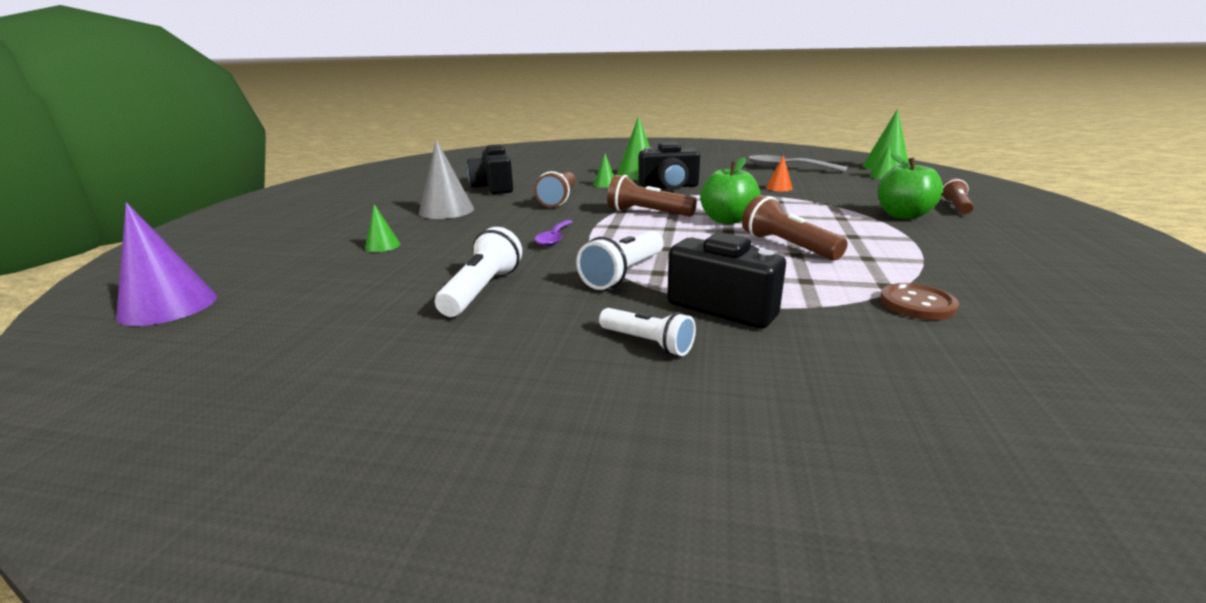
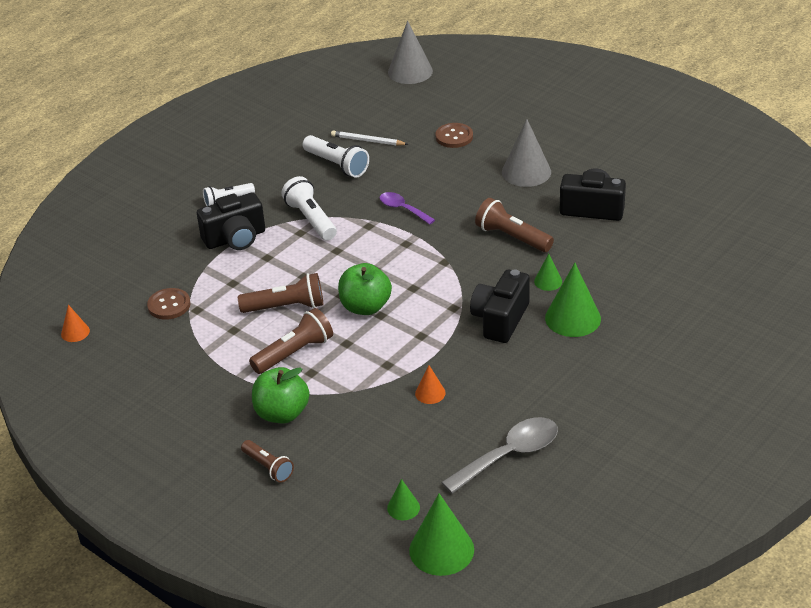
camera: 120 degrees right, 15 degrees up
(168, 306) = (410, 71): purple cone -> grey cone
(382, 246) = (454, 137): green cone -> brown button
(406, 287) = (367, 141): none -> white pencil
(647, 213) = (423, 272): brown flashlight -> brown flashlight (294, 353)
(1119, 353) = (75, 332): none -> orange cone

